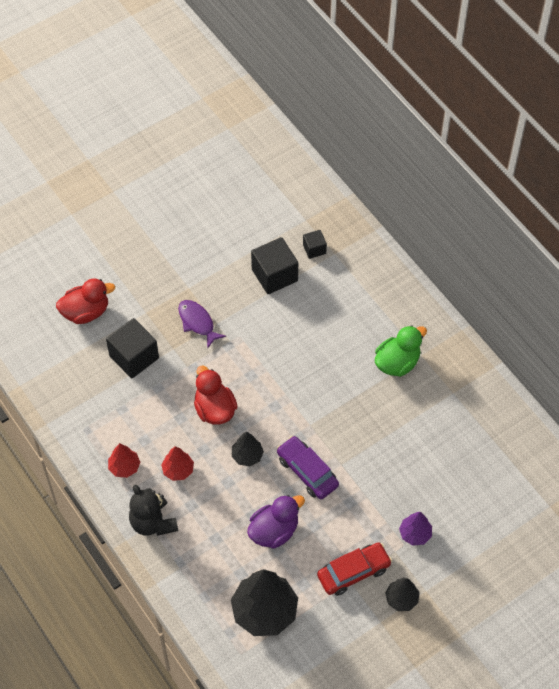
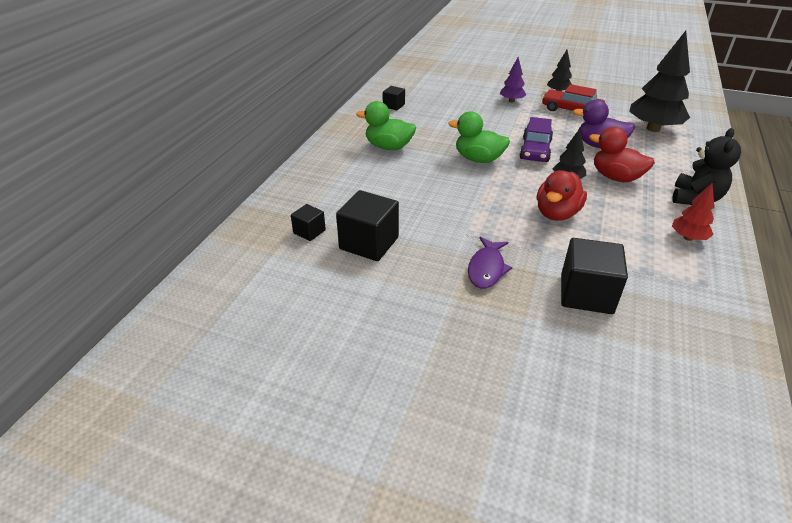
camera: 125 degrees left, 20 degrees down
(86, 312) = (595, 374): red duck -> red duck (615, 177)
(178, 470) = (637, 207): red tree -> none
(326, 416) = (478, 159): none -> green duck
(480, 417) = (394, 106): none -> black cube

